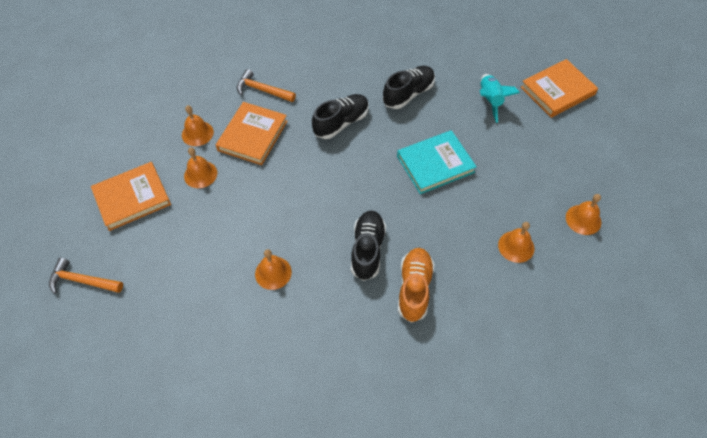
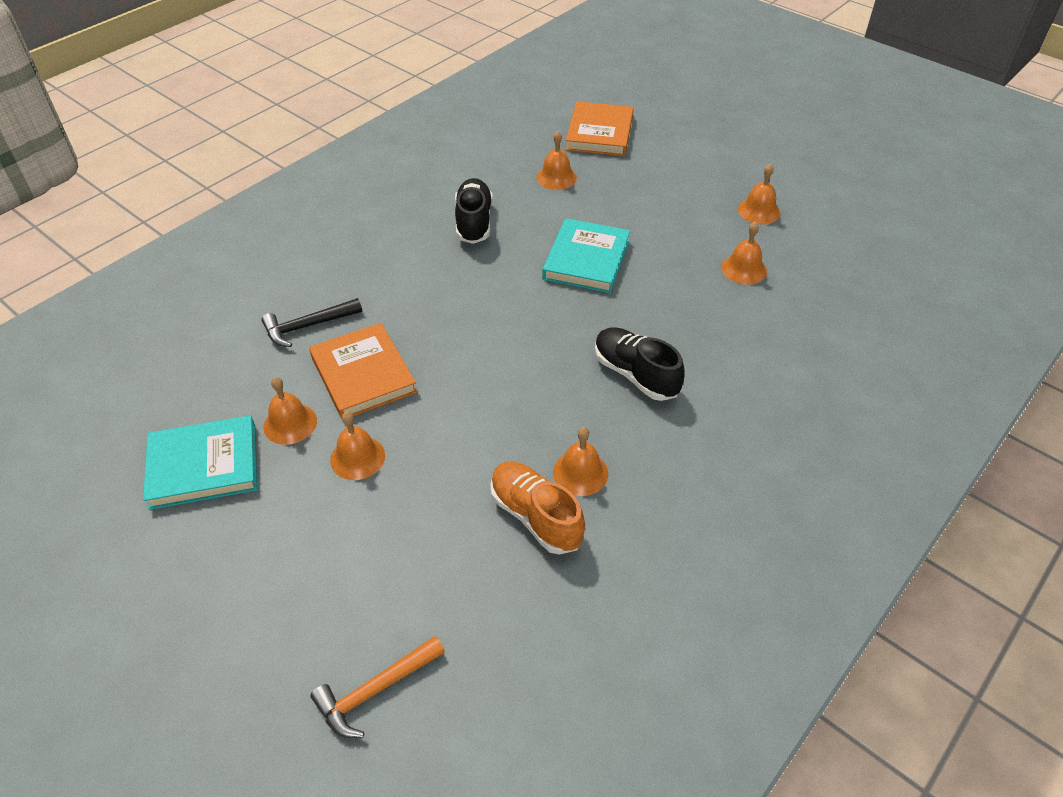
camera: 50 degrees left, 10 degrees down
(132, 198) = (305, 552): orange book -> none
(147, 124) = (204, 466): none -> turquoise book
(262, 90) = (308, 326): orange hammer -> black hammer
(341, 123) = (444, 292): black shoe -> none
(414, 288) = (720, 369): orange shoe -> orange shoe (536, 516)
(490, 101) = (556, 177): turquoise rocket -> orange bell

